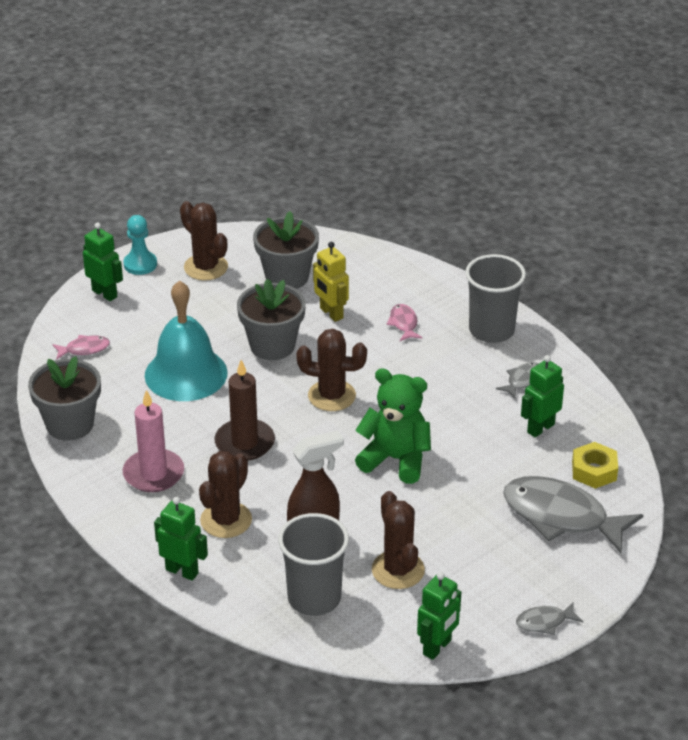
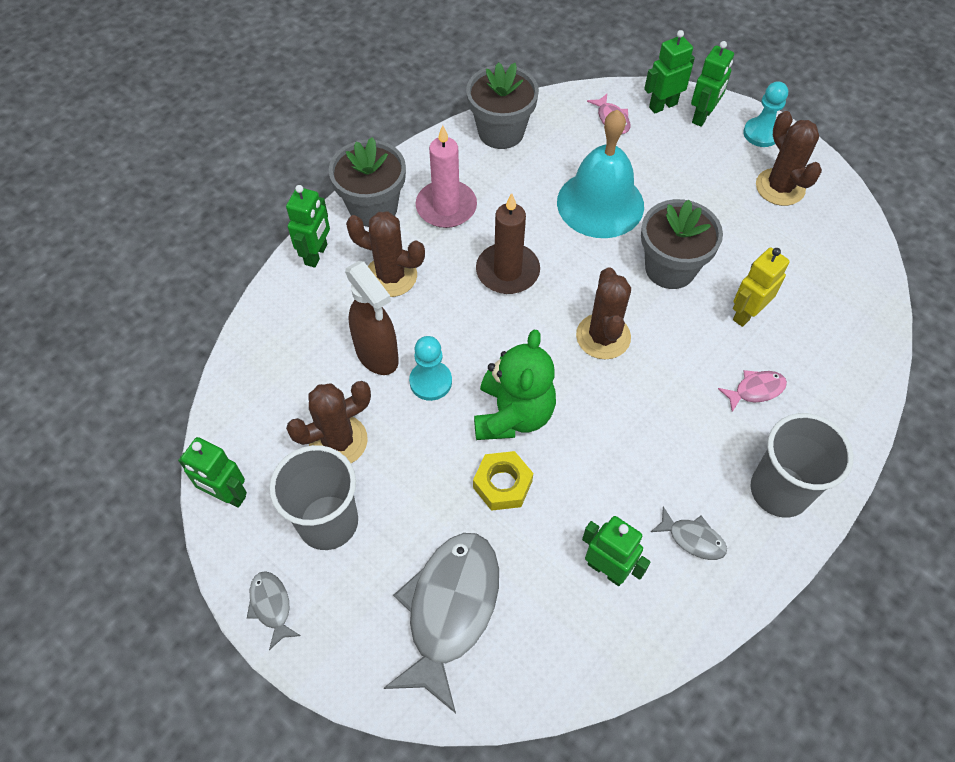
camera: 80 degrees right, 20 degrees up
(80, 315) = (662, 105): none -> green robot
(206, 267) = (780, 187): brown cactus -> brown cactus turned 60 degrees counterclockwise
(287, 277) = (795, 261): grey flower pot -> grey flower pot (373, 208)
(314, 598) = (290, 369): grey cup -> grey cup (328, 522)
(351, 505) = (430, 382): none -> turquoise pawn
(594, 471) = (541, 644): yellow nut -> yellow nut (502, 484)

